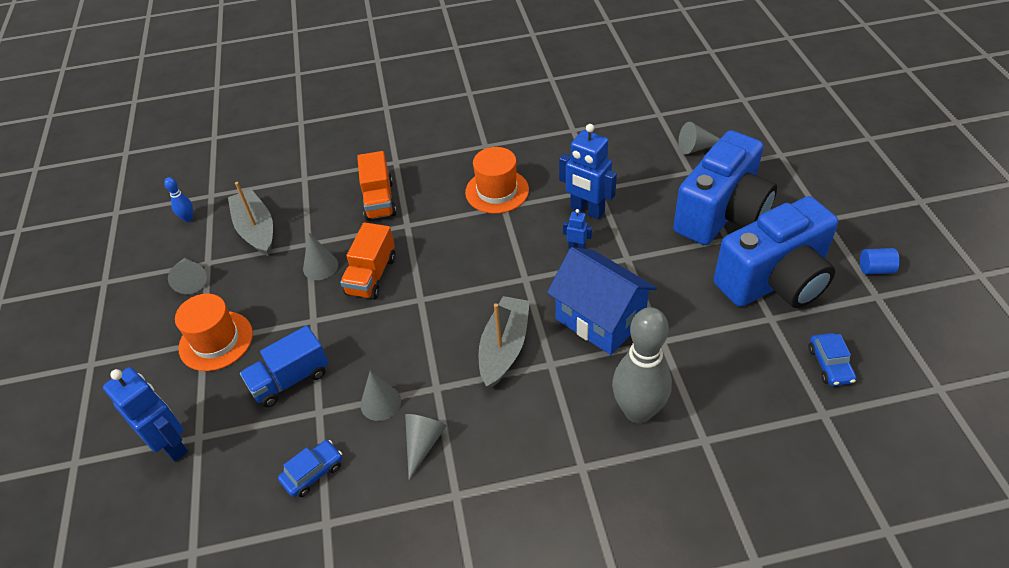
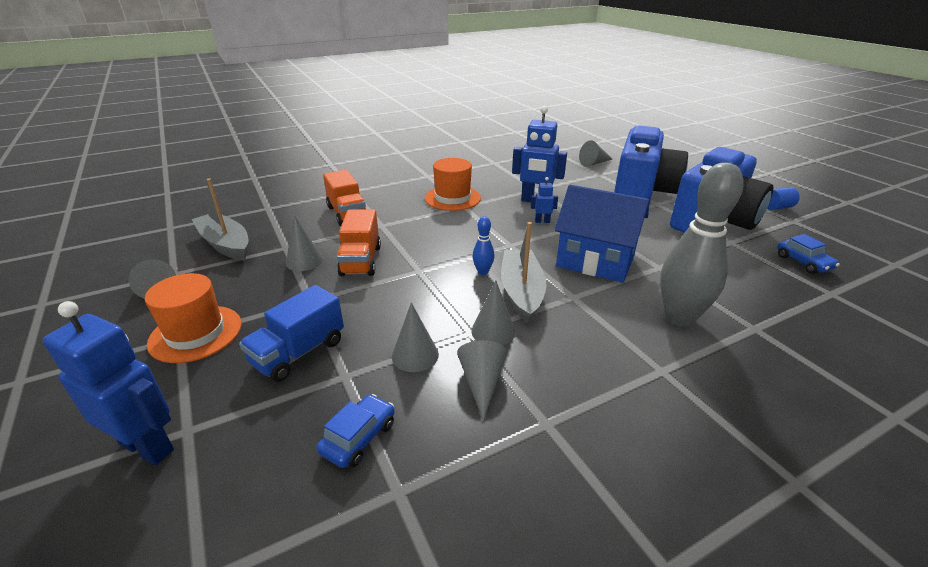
camera: 20 degrees left, 15 degrees down
(188, 218) = (146, 245): blue bowling pin -> blue bowling pin (483, 272)
(456, 390) = (493, 331): none -> grey cone

